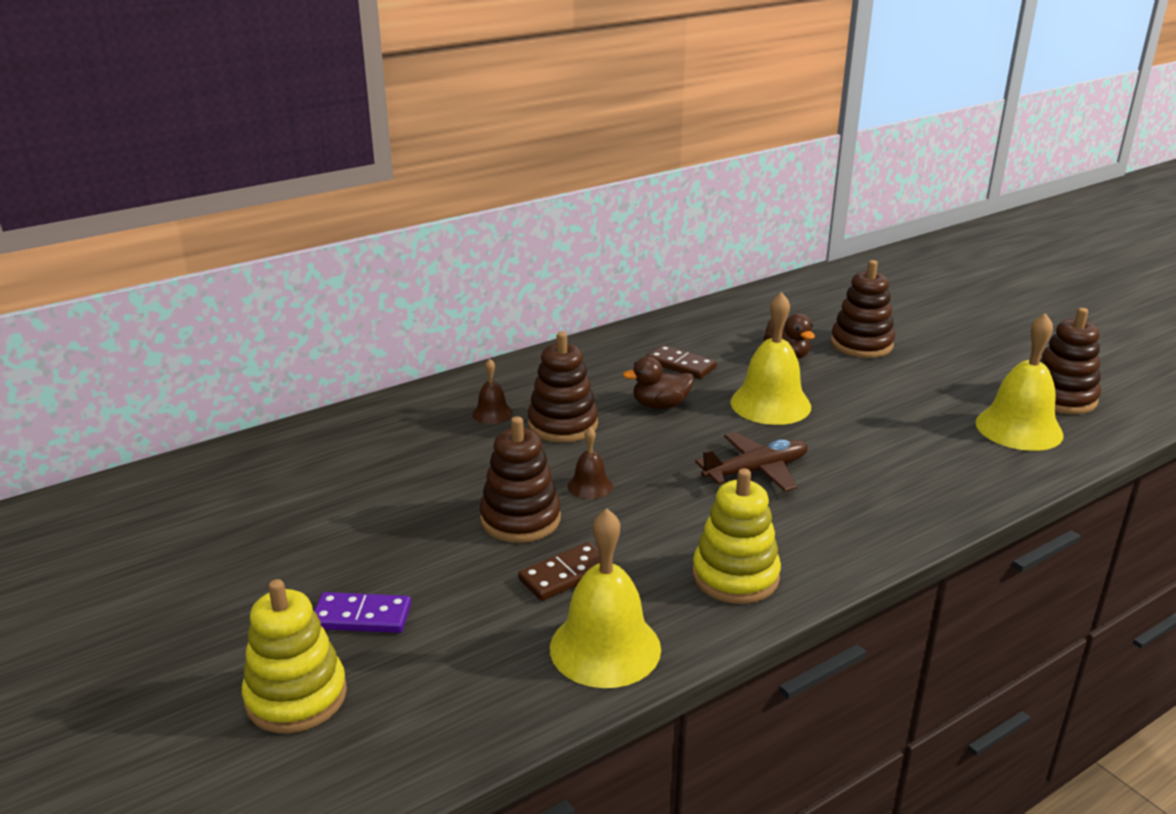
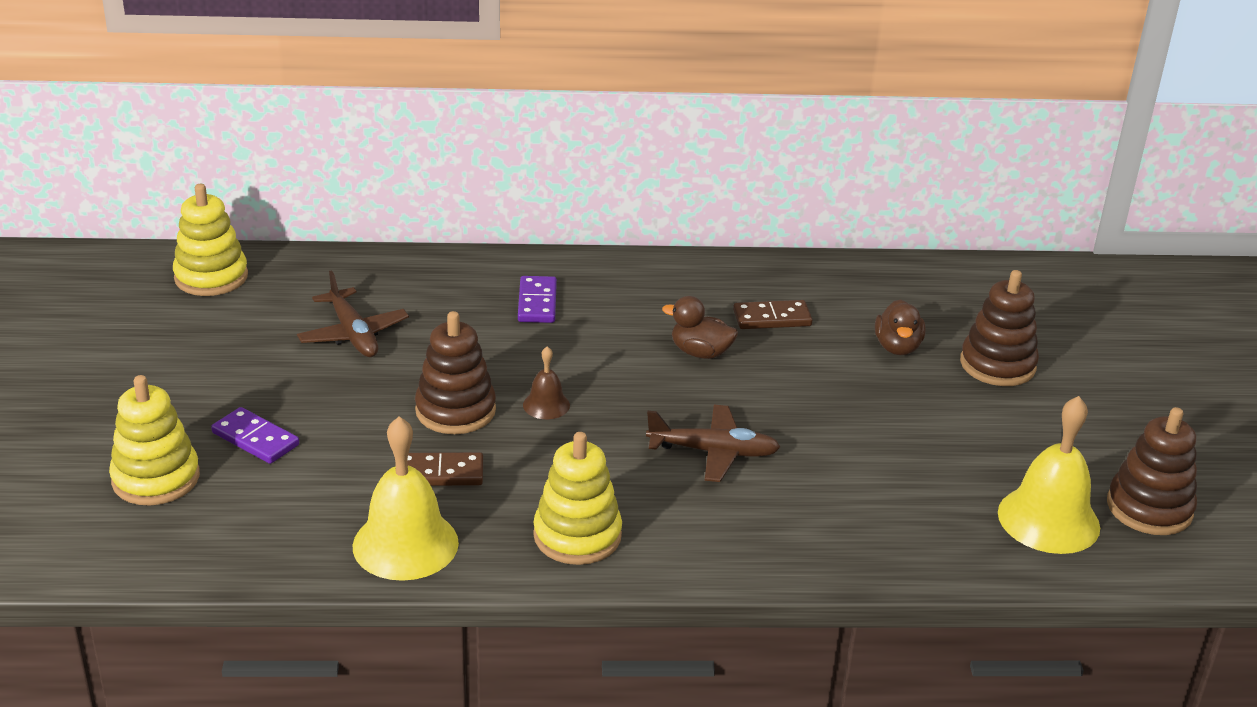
camera: 30 degrees right, 5 degrees up
(164, 493) = (211, 277): none -> yellow stacking toy
(359, 492) = (353, 334): none -> brown plane
(492, 413) = (537, 303): brown bell -> purple domino
(563, 425) = (587, 337): brown stacking toy -> none
(681, 365) = (772, 318): brown domino -> brown domino turned 75 degrees counterclockwise
(770, 404) = (812, 392): yellow bell -> none

